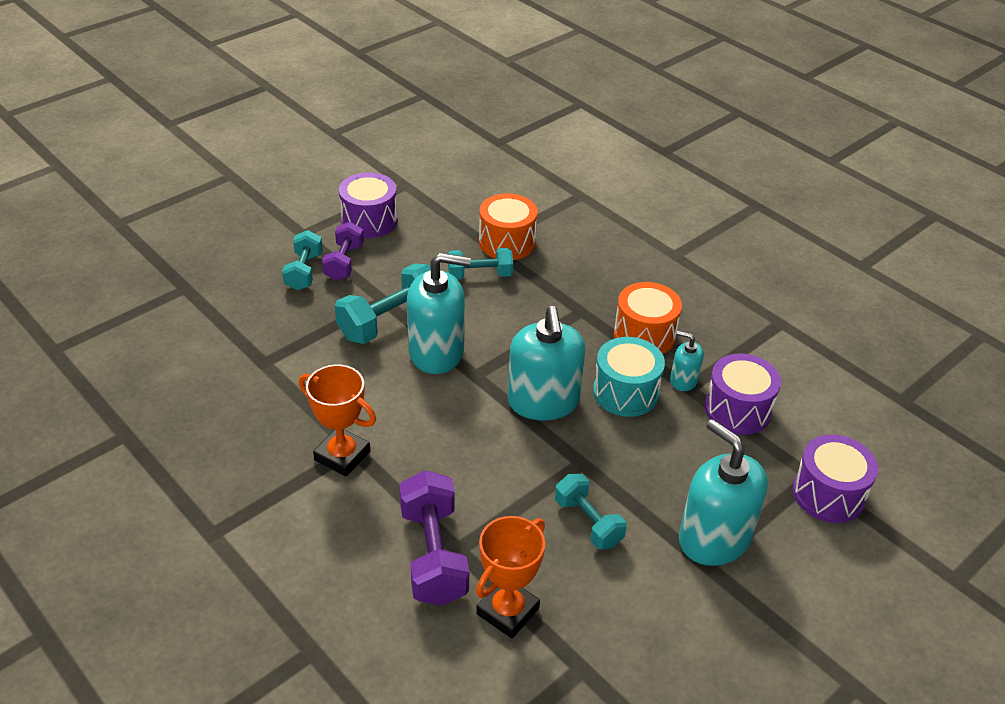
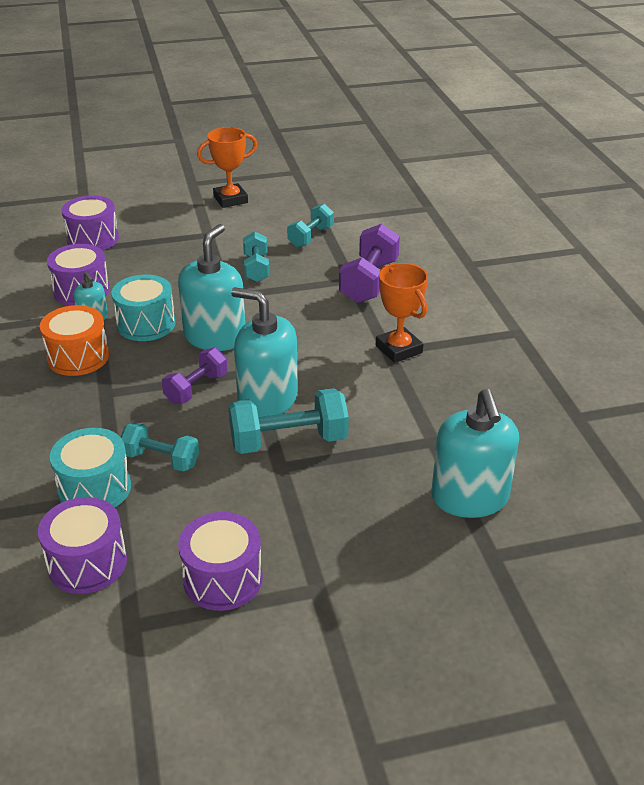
camera: 150 degrees left, 5 degrees down
(304, 272) = (344, 530): turquoise dumbbell -> turquoise dumbbell (311, 237)
(344, 262) = (292, 526): purple dumbbell -> purple dumbbell (196, 388)
(464, 203) = (87, 563): none -> purple drum
(507, 242) = (94, 488): orange drum -> turquoise drum
(507, 611) = (343, 248): orange trophy -> orange trophy (230, 199)
(714, 538) = (189, 242): turquoise soap dispenser -> turquoise soap dispenser (470, 497)

